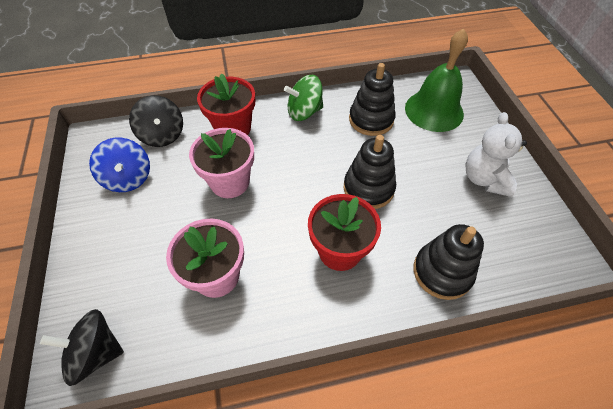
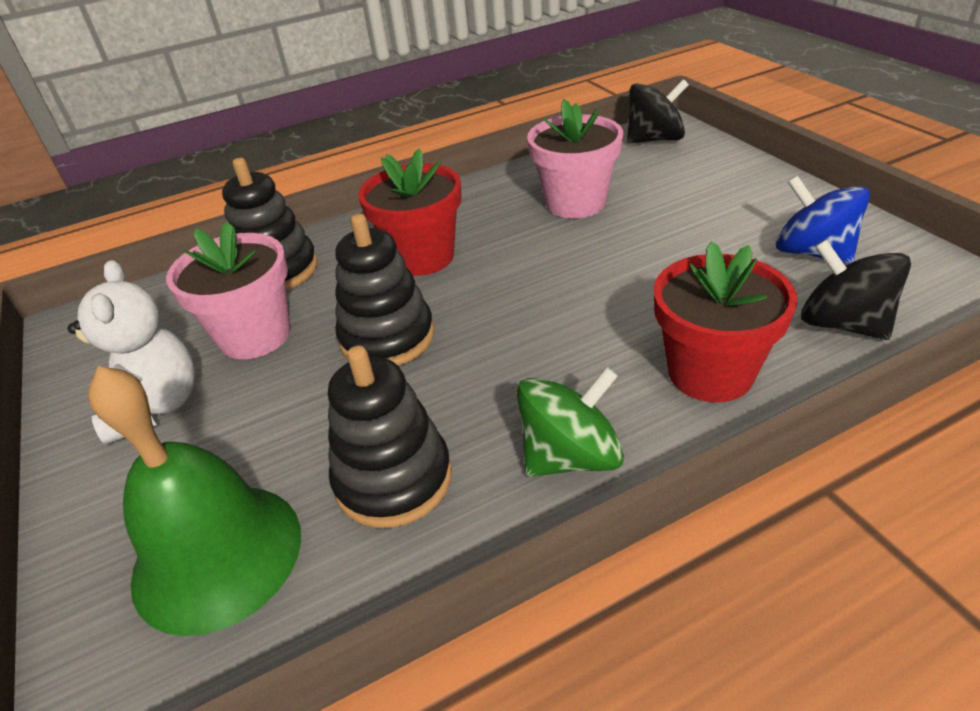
camera: 170 degrees right, 15 degrees down
(230, 182) = (637, 288): pink flower pot -> pink flower pot (255, 335)

